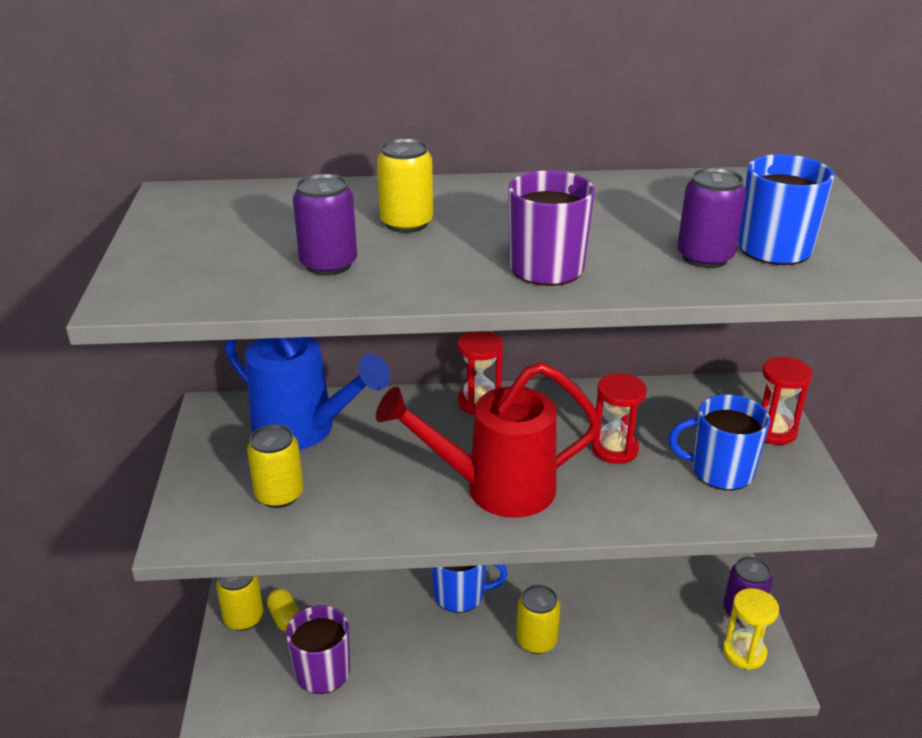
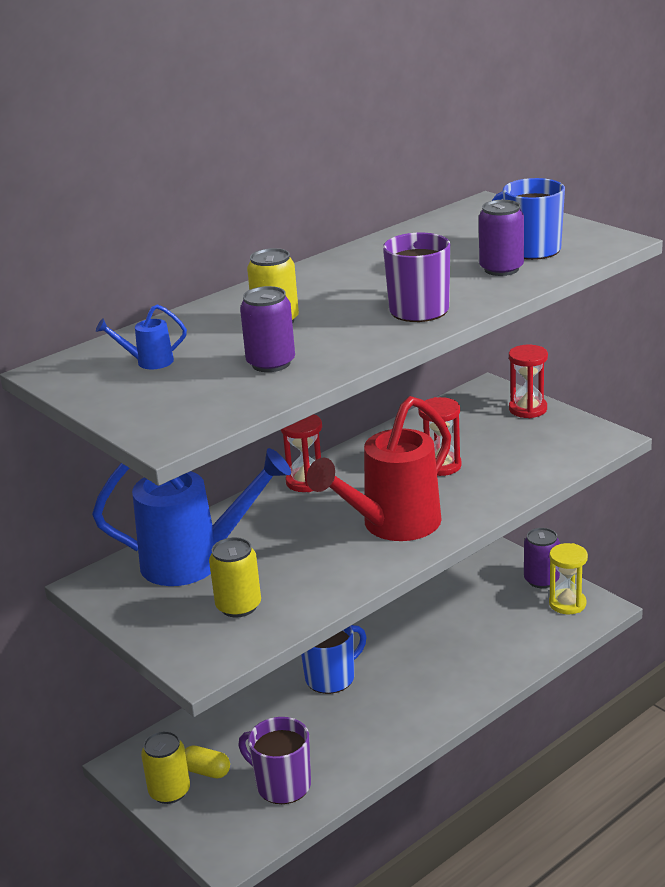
camera: 35 degrees left, 5 degrees down
(246, 218) = (148, 362): none -> blue watering can
(536, 640) = (422, 674): yellow can -> none
(720, 471) = (523, 447): blue mug -> none

